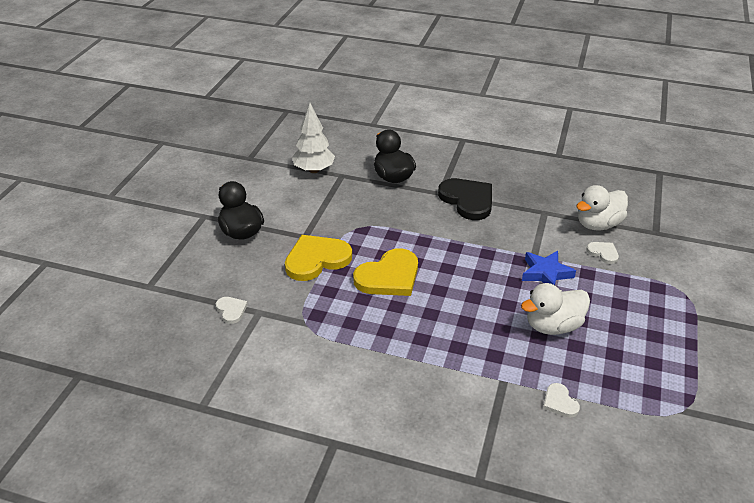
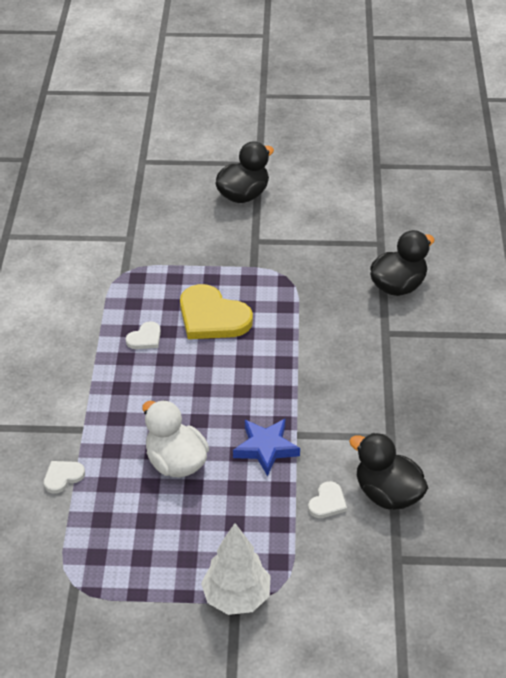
camera: 75 degrees right, 5 degrees up
(231, 310) = (126, 220): white heart -> white heart (145, 338)
(314, 170) = (379, 219): white tree -> white tree (236, 597)
(316, 259) = (220, 258): yellow heart -> none
(467, 200) = (382, 360): black heart -> none
(598, 224) = (387, 494): white duck -> black duck

